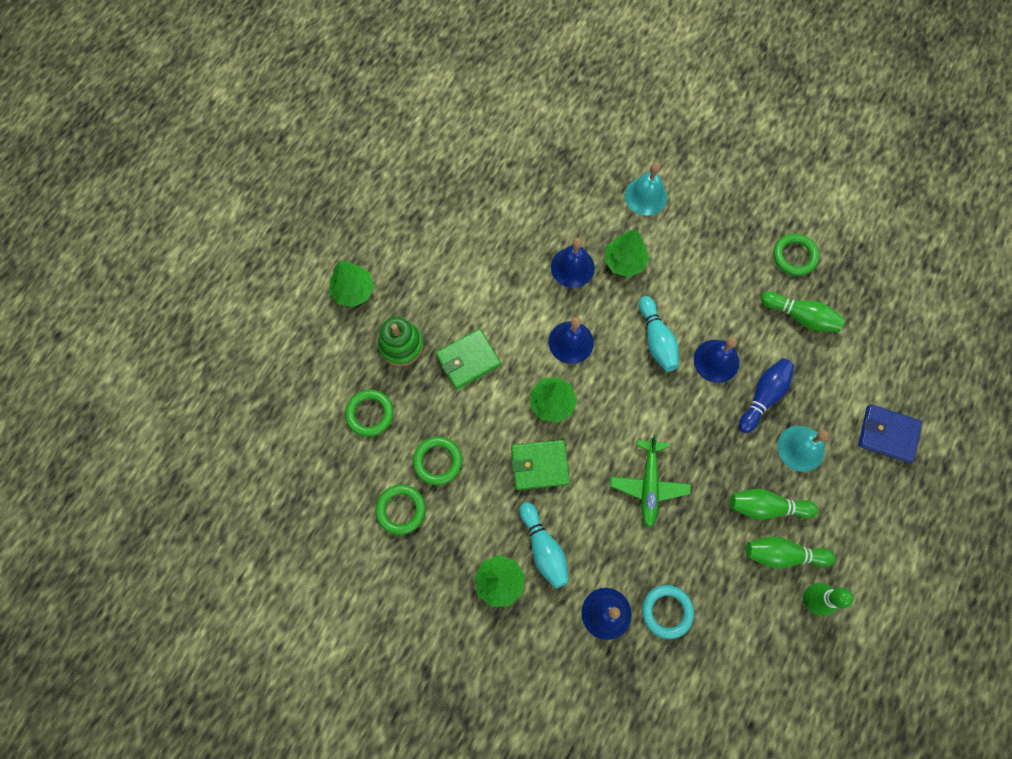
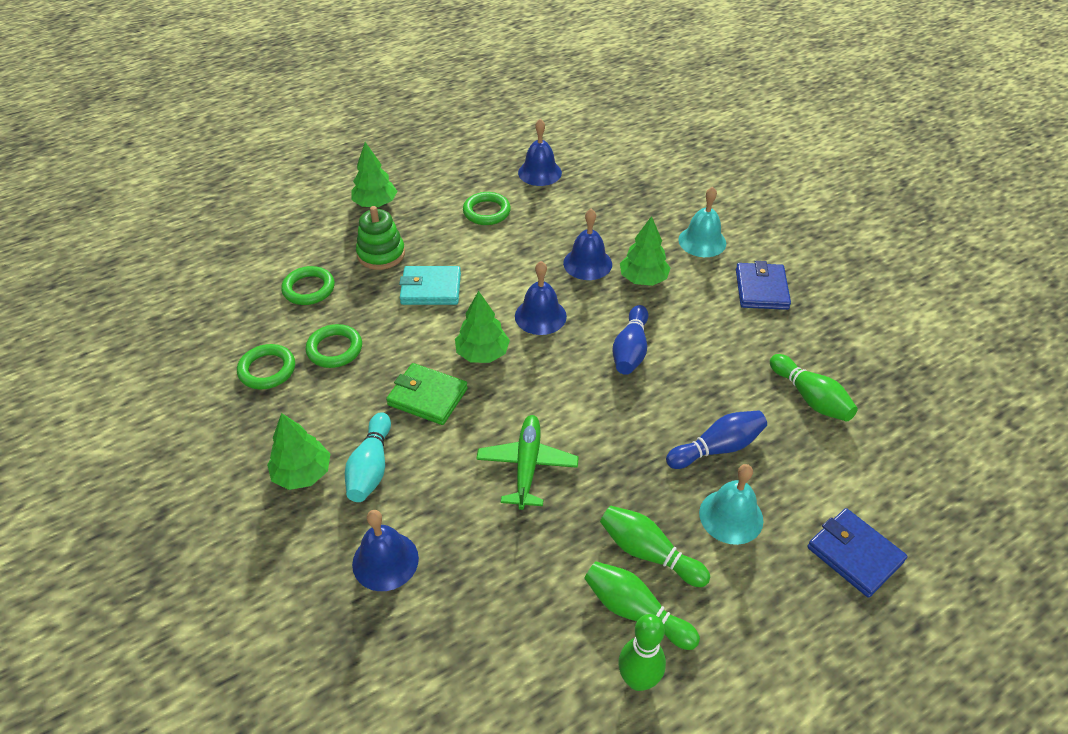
camera: 30 degrees right, 25 degrees down
(468, 360) = (431, 289): green wallet -> turquoise wallet
(648, 484) = (527, 466): green plane -> green plane turned 150 degrees clockwise
(656, 339) = (630, 350): turquoise bowling pin -> blue bowling pin
(667, 611) = (453, 596): turquoise ring -> none
(716, 226) = (761, 289): none -> blue wallet
(716, 361) = (684, 394): blue bell -> blue bell (539, 172)
(794, 256) = (836, 345): green ring -> green ring (486, 212)

